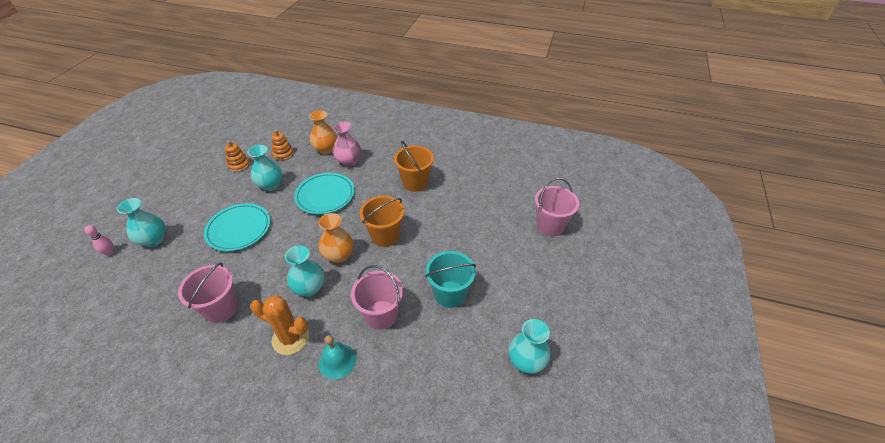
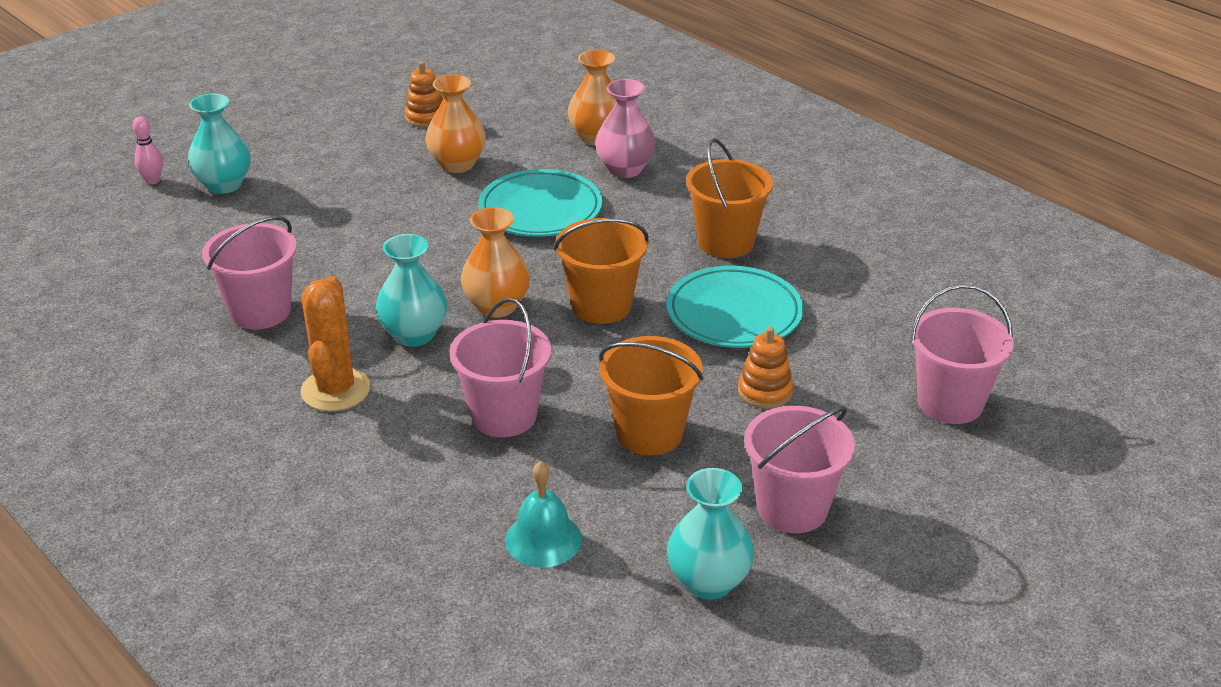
camera: 30 degrees right, 10 degrees down
(239, 229) = (361, 213): turquoise plate -> turquoise plate (734, 314)
(270, 185) = (457, 164): turquoise vase -> orange vase
(283, 154) = (514, 122): orange stacking toy -> orange stacking toy (765, 391)
(290, 338) = (335, 390): orange cactus -> orange cactus turned 45 degrees clockwise
(337, 361) = (385, 448): turquoise bell -> turquoise bell (543, 539)
(450, 294) = (649, 433): turquoise bucket -> orange bucket
(531, 305) = (792, 508): none -> pink bucket

